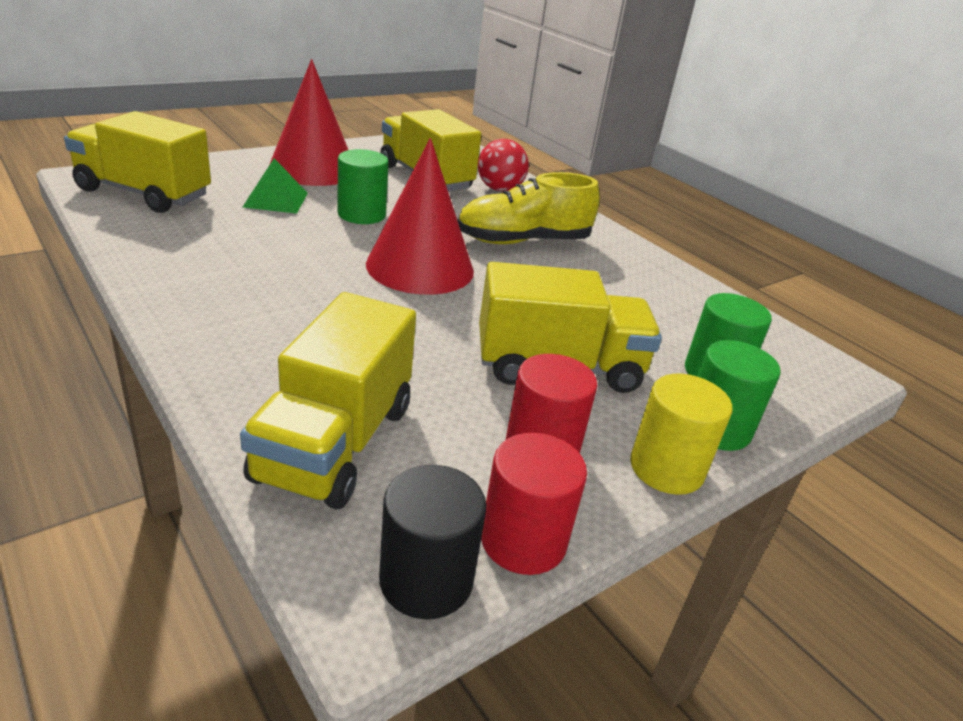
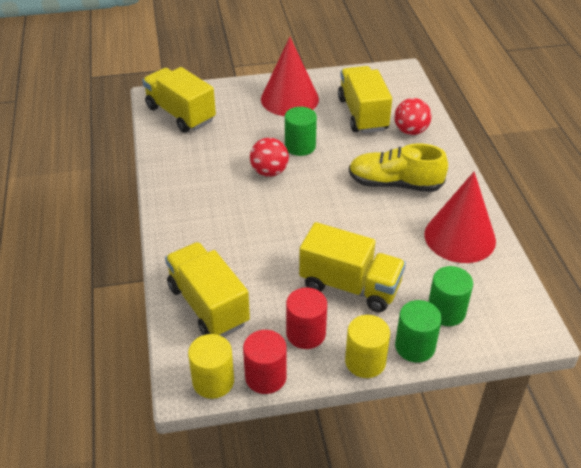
camera: 30 degrees right, 10 degrees up
(275, 200) = (253, 127): green pyramid -> none
(333, 246) = (269, 172): none -> red ball
(335, 443) = (208, 305): yellow truck -> yellow truck turned 105 degrees clockwise
(420, 267) = (312, 197): red cone -> red cone (460, 237)
(426, 580) = (213, 381): black cylinder -> yellow cylinder

